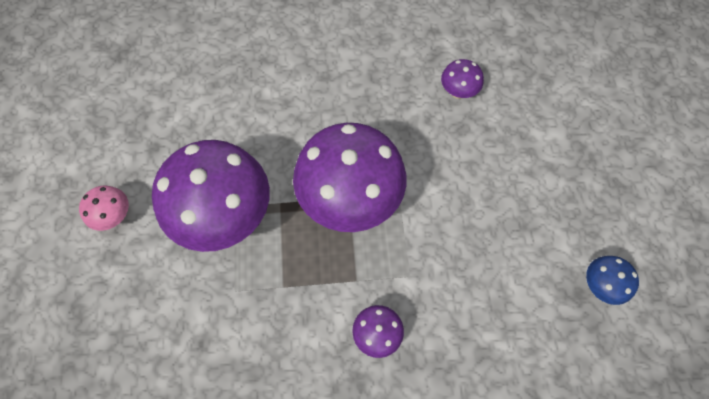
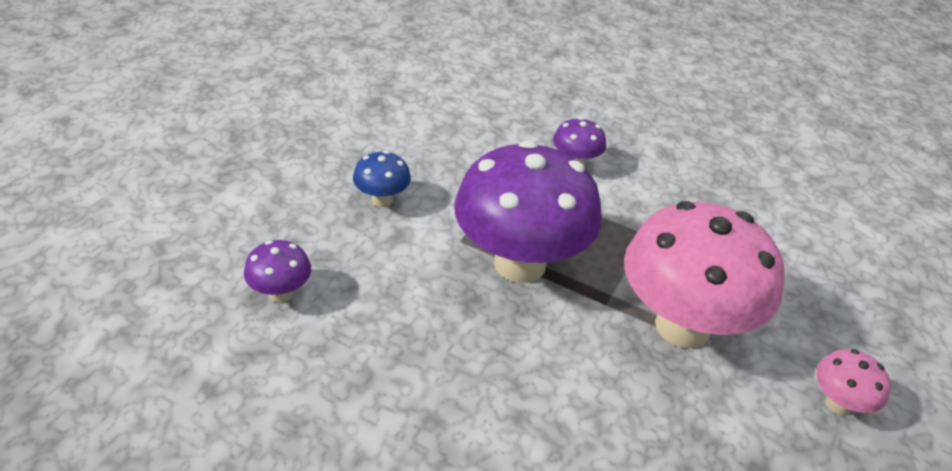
camera: 150 degrees left, 25 degrees down
(226, 216) = (682, 326): purple mushroom -> pink mushroom
(599, 285) = (350, 97): blue mushroom -> blue mushroom (382, 200)

